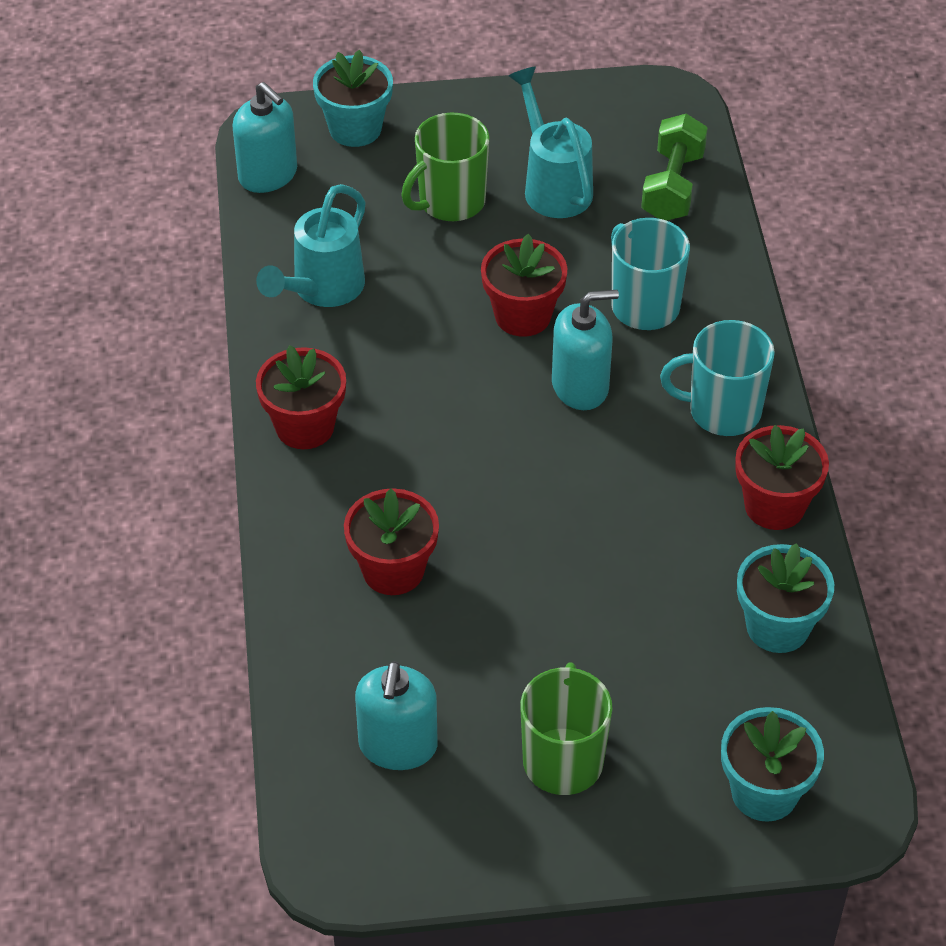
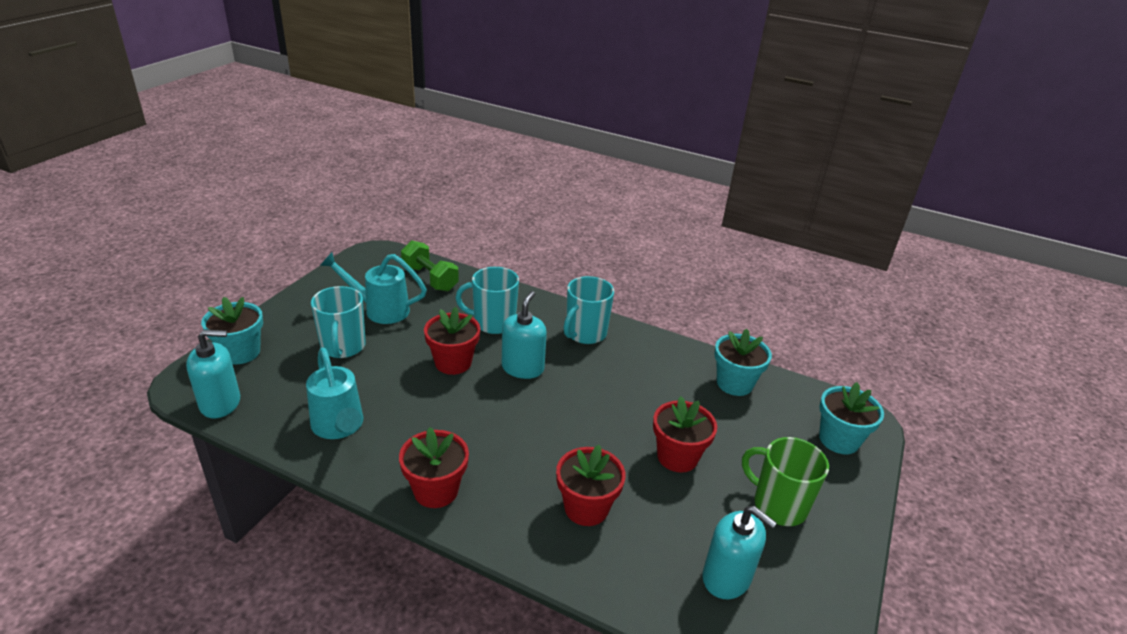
camera: 60 degrees left, 15 degrees down
(450, 202) = (343, 347): green mug -> turquoise mug
(774, 506) = (658, 348): red flower pot -> red flower pot (677, 457)

